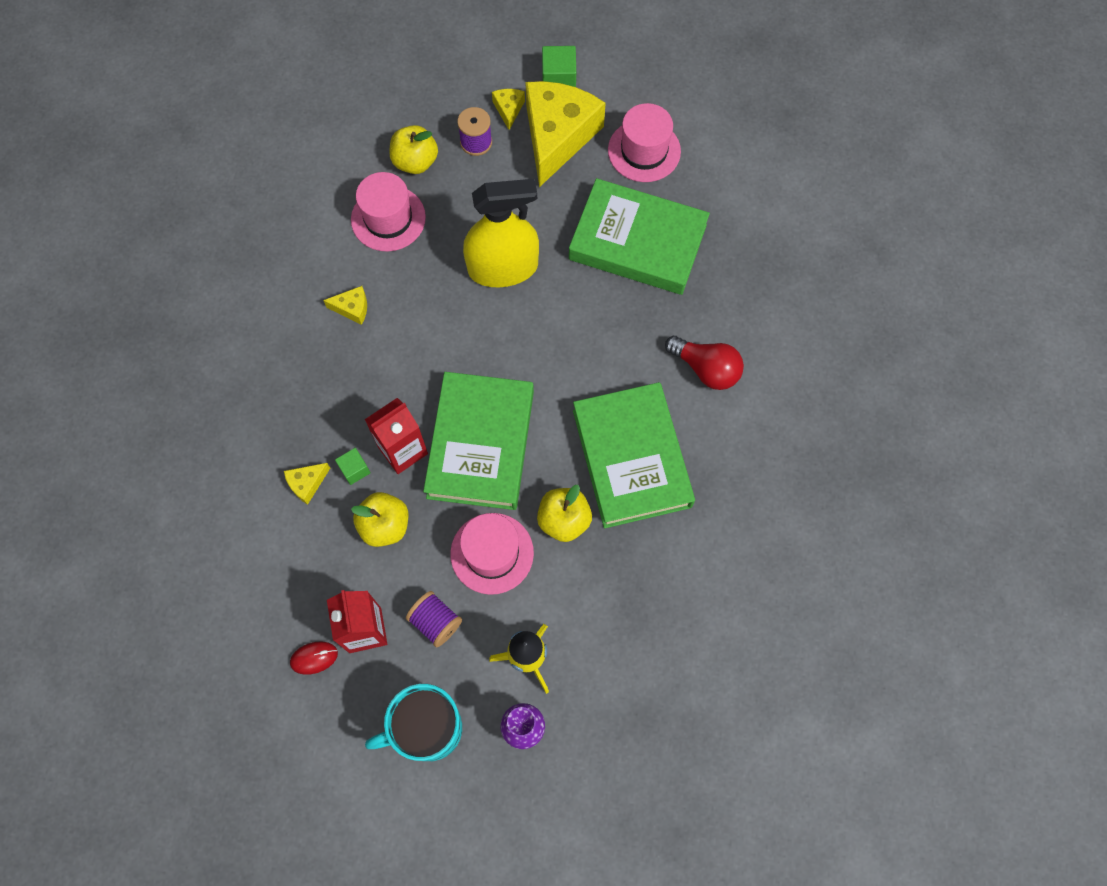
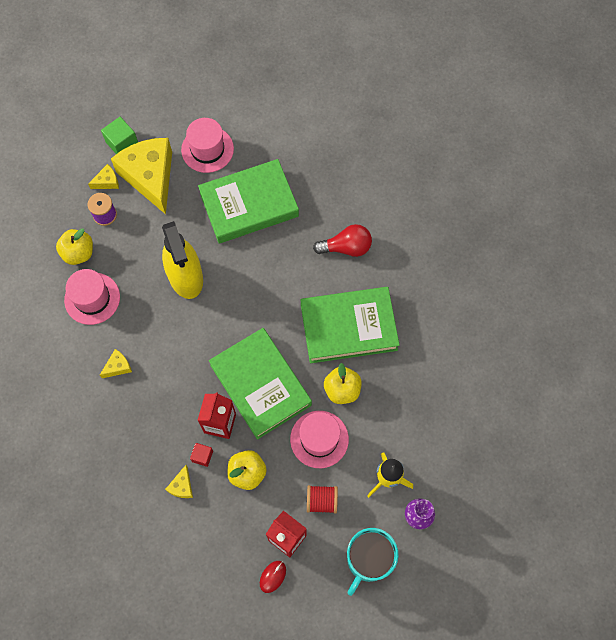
camera: 40 degrees left, 0 degrees up
(354, 470) = (202, 456): green cube -> red cube
(436, 622) = (322, 501): purple spool -> red spool
(503, 268) = (185, 276): yellow spray bottle -> yellow spray bottle turned 120 degrees clockwise
(508, 109) = (107, 181): yellow cheese -> yellow cheese turned 105 degrees clockwise
(631, 458) = (348, 327): green book -> green book turned 45 degrees counterclockwise

